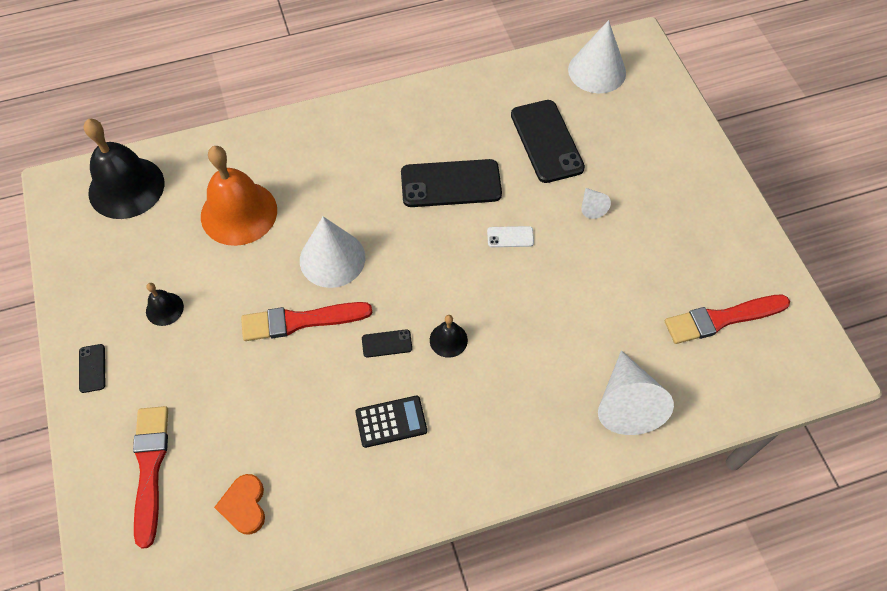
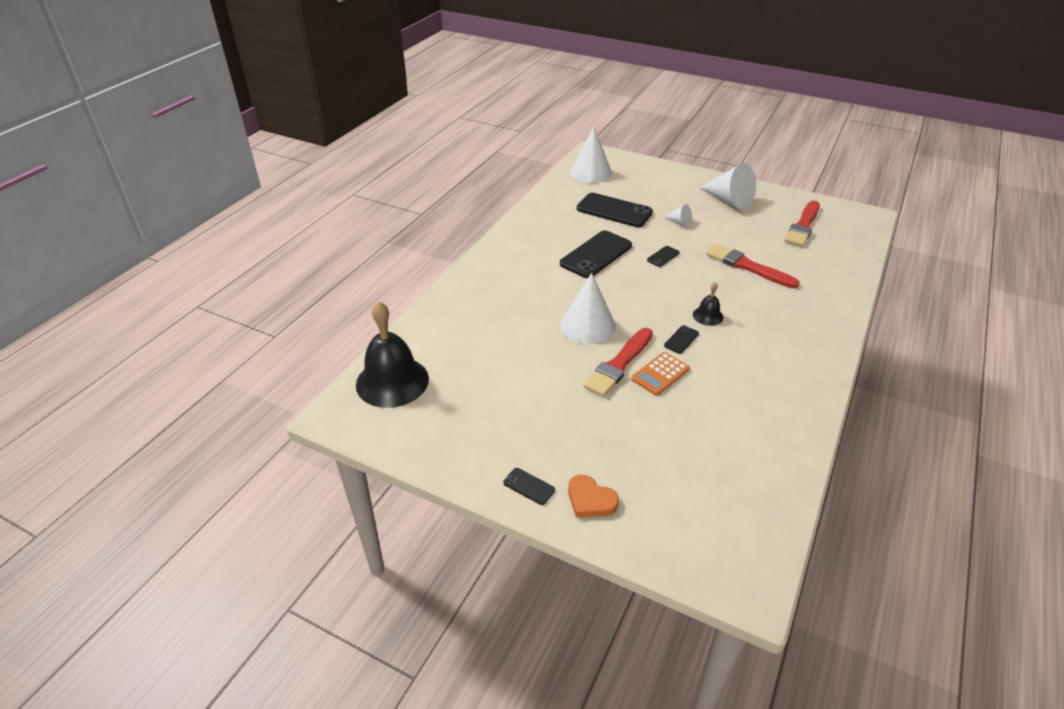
camera: 45 degrees left, 20 degrees down
(150, 468) = (655, 502): red brush -> red brush (747, 266)
(164, 309) = (526, 420): black bell -> none
(239, 213) = (494, 343): orange bell -> none
(244, 505) = (738, 470): orange heart -> orange heart (590, 500)
(318, 361) = (660, 374): none -> orange calculator
(391, 422) = (742, 369): black calculator -> none
(510, 237) = (663, 256): white phone -> black phone
(627, 403) = (824, 281): white cone -> white cone (729, 200)

